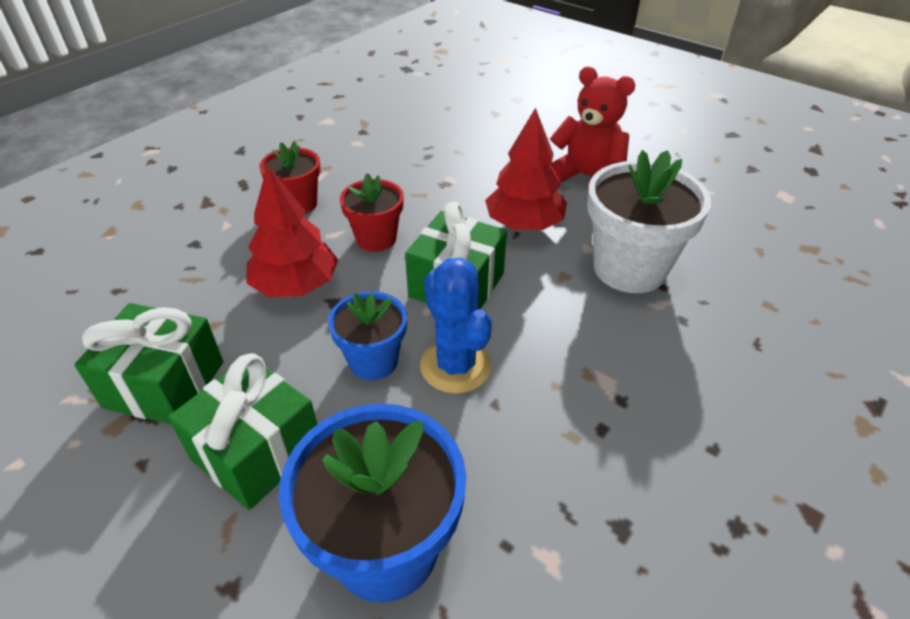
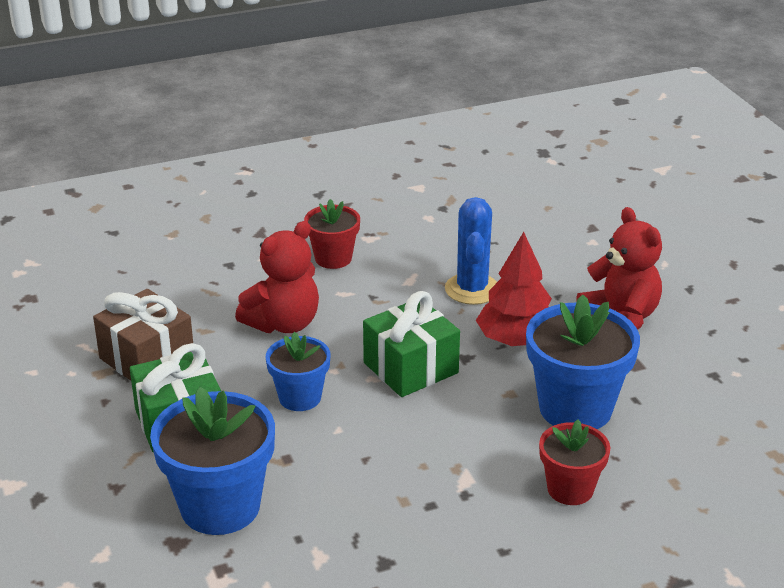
camera: 30 degrees right, 10 degrees down
(165, 384) = (147, 358): green gift -> brown gift
(296, 285) = (283, 323): red tree -> red teddy bear
(376, 239) = (375, 309): red flower pot -> red flower pot (570, 489)
(455, 366) = (358, 424): blue cactus -> blue cactus (472, 289)
(629, 268) = (575, 408): white flower pot -> blue flower pot

